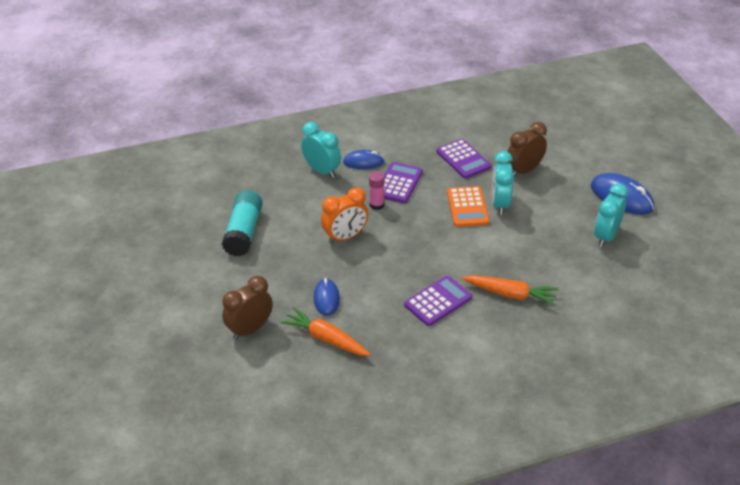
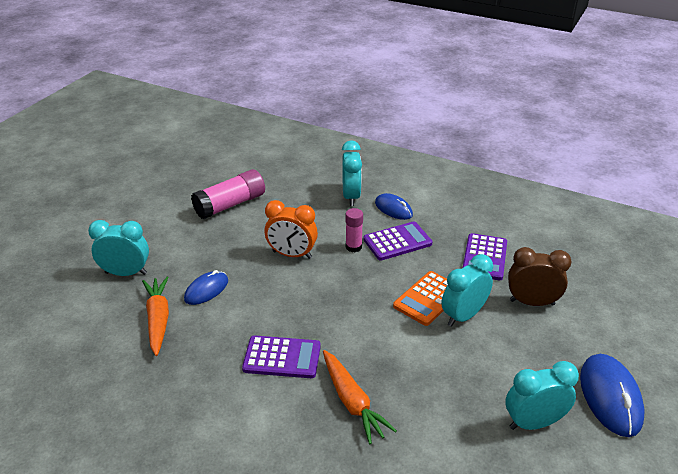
camera: 45 degrees right, 5 degrees down
(244, 232) = (230, 204): turquoise glue stick -> pink glue stick
(250, 329) = (126, 273): brown clock -> turquoise clock

